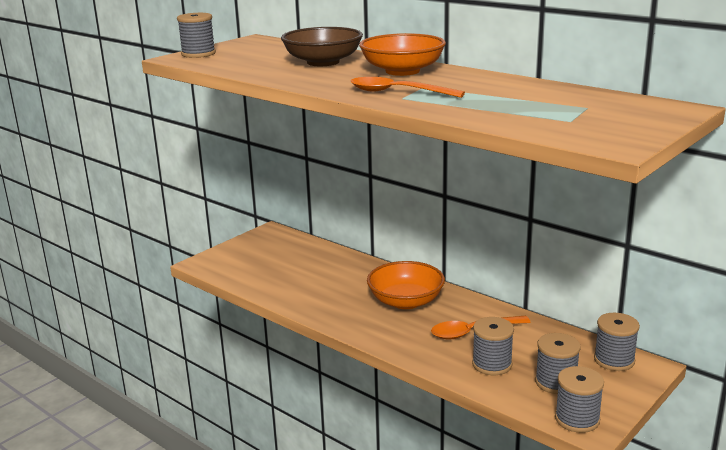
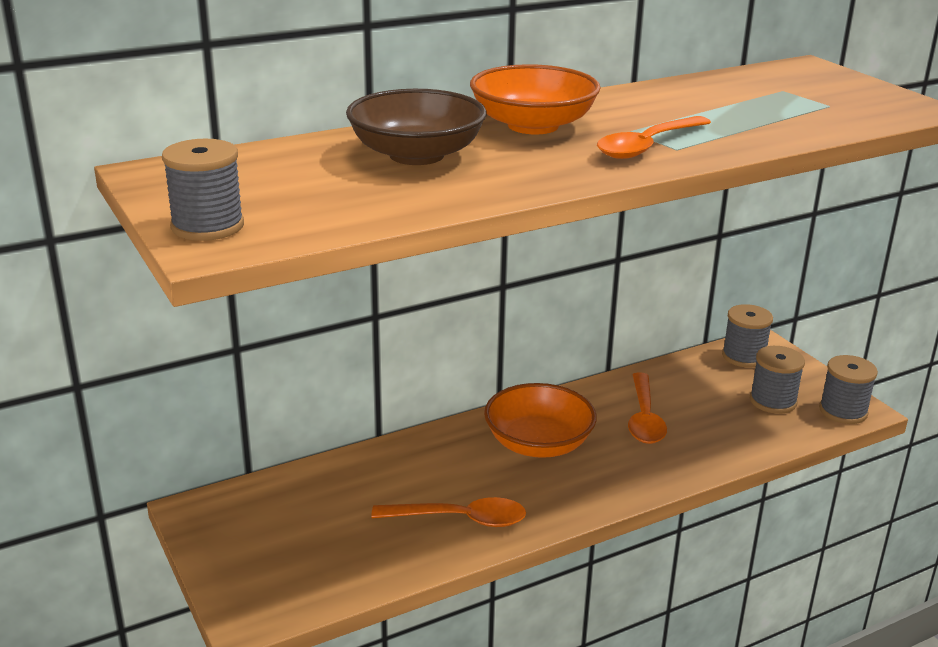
camera: 70 degrees left, 5 degrees up
(309, 294) = (459, 519): none -> orange spoon
(492, 364) = (722, 427): grey spool -> none

